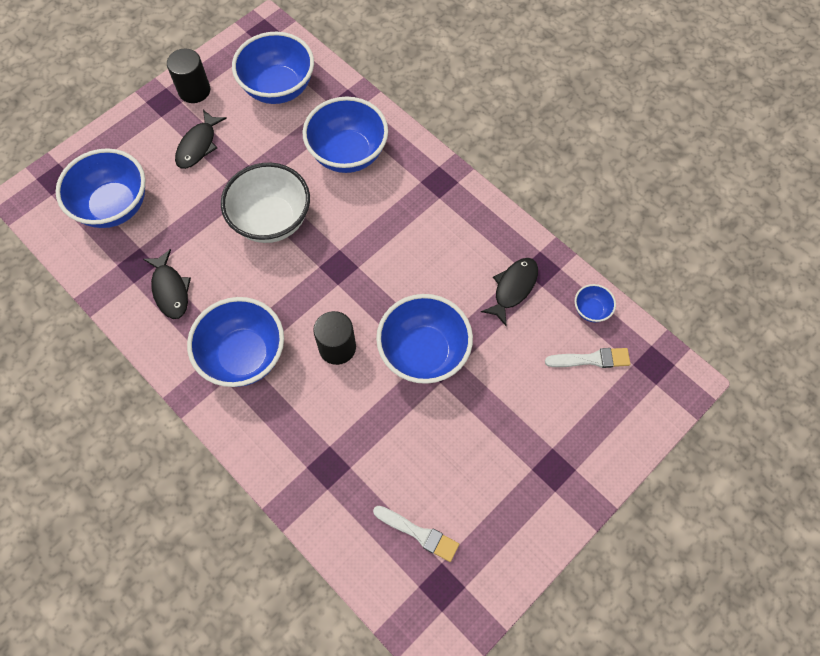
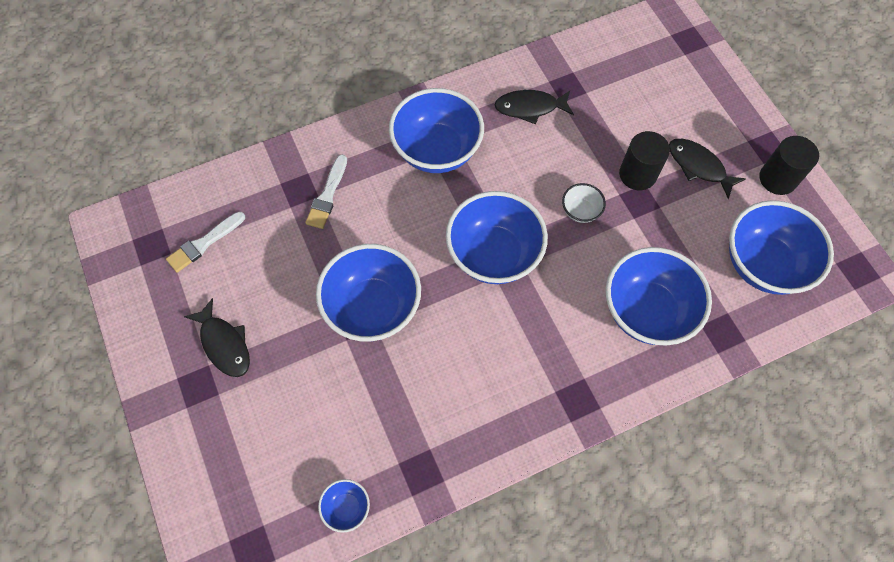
camera: 110 degrees right, 0 degrees up
(114, 206) = (641, 81): blue bowl -> blue bowl (494, 254)
(271, 220) = (580, 211): white bowl -> white bowl, size x0.45
(337, 347) = (412, 230): black cylinder -> black cylinder (637, 174)
(513, 288) = (408, 429): black fish -> black fish (224, 344)
(591, 359) = (289, 479): white brush -> white brush (327, 195)

